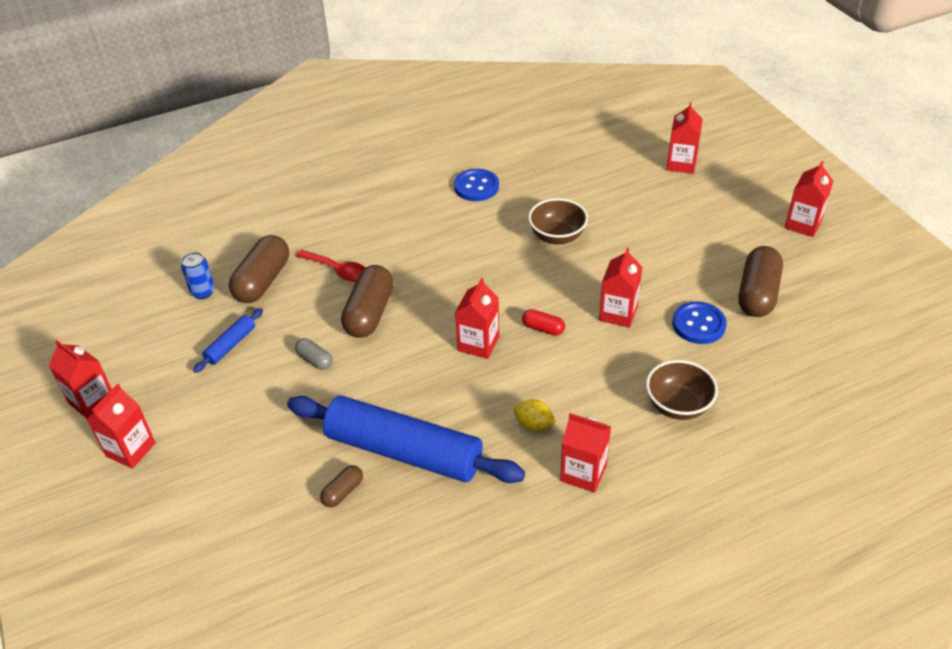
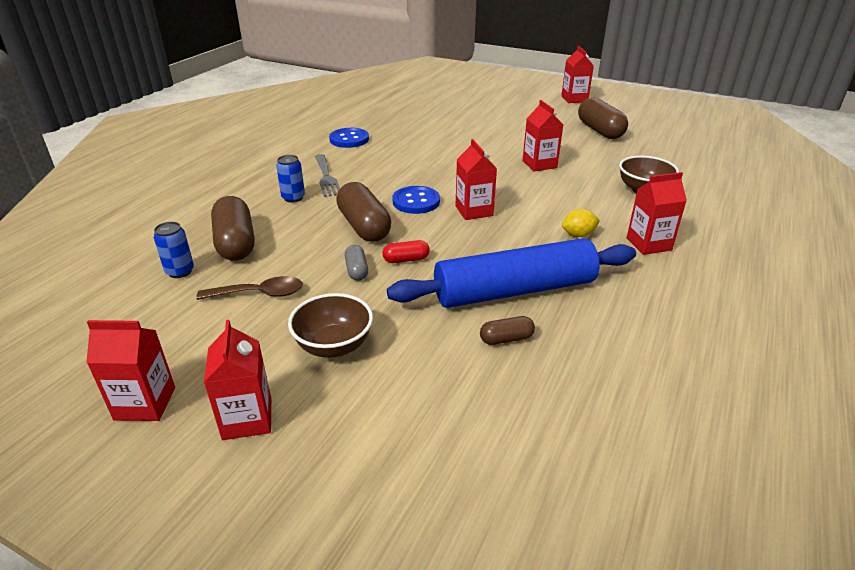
camera: 40 degrees left, 10 degrees down
(231, 345) = (259, 294): blue rolling pin -> brown spoon
(315, 360) = (357, 270): grey capsule -> grey capsule turned 75 degrees clockwise
(338, 270) = (300, 213): red spoon -> none
(343, 492) = (506, 339): brown capsule -> brown capsule turned 75 degrees clockwise
(351, 248) = (293, 198): none -> blue can
(402, 234) = (326, 177): none -> grey fork
(543, 328) = (505, 187): red capsule -> red capsule (406, 259)
(557, 236) = (443, 144): brown bowl -> brown bowl (334, 346)
(681, 164) = (469, 95): red carton -> none
(698, 324) = (592, 153): blue button -> blue button (416, 202)

